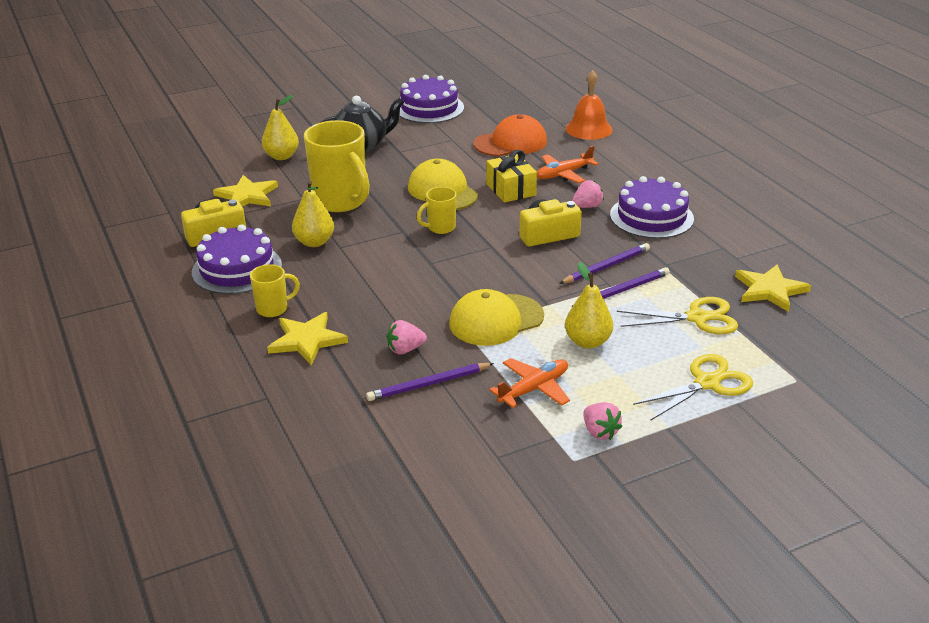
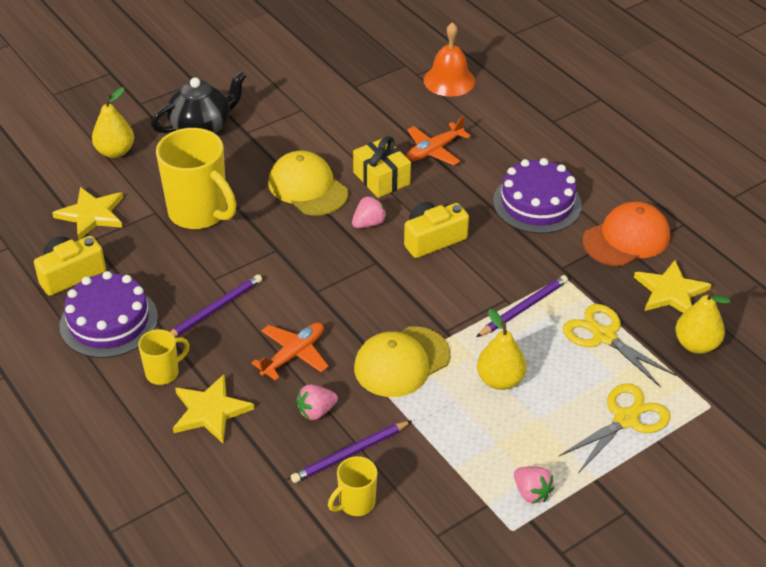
camera: 10 degrees left, 10 degrees up
(314, 242) = (184, 275): yellow pear -> yellow pear (696, 344)
(429, 108) = (266, 63): purple cake -> none
(440, 228) = (317, 241): yellow mug -> yellow mug (356, 503)
(511, 143) = (368, 108): orange cap -> orange cap (626, 238)
(534, 389) = (457, 447): orange plane -> orange plane (293, 354)
(587, 206) = (467, 195): pink strawberry -> pink strawberry (368, 223)
(606, 266) = (501, 277): purple pencil -> purple pencil (214, 309)
(697, 318) = (604, 336): yellow scissors -> yellow scissors turned 120 degrees counterclockwise

